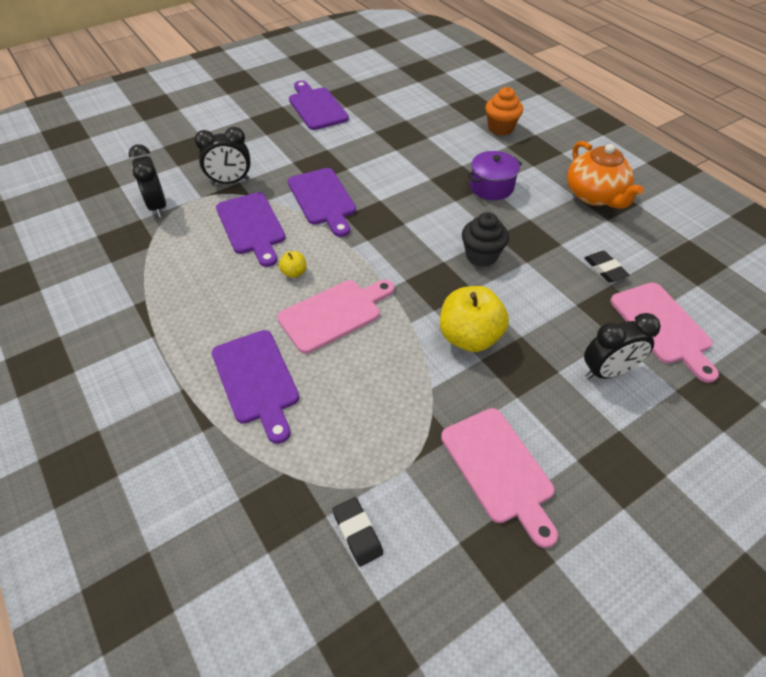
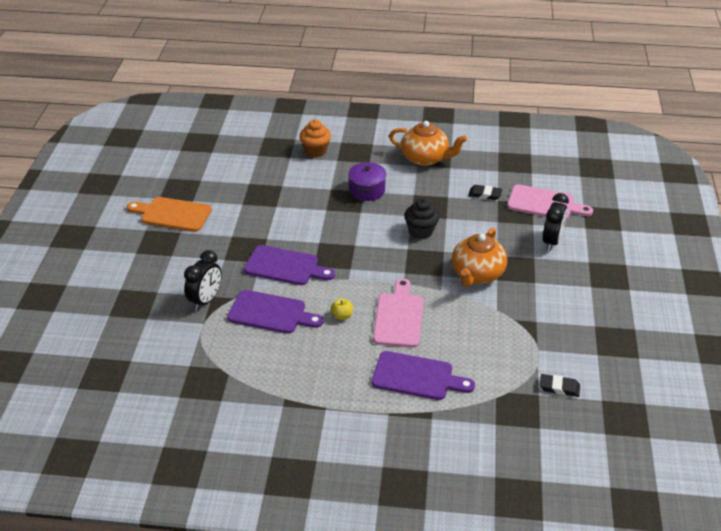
camera: 50 degrees left, 10 degrees down
(158, 206) = (186, 350): black clock -> none
(316, 107) = (172, 214): purple cutting board -> orange cutting board
(469, 337) = (477, 274): yellow apple -> orange teapot
(499, 469) = (571, 316): pink cutting board -> none

